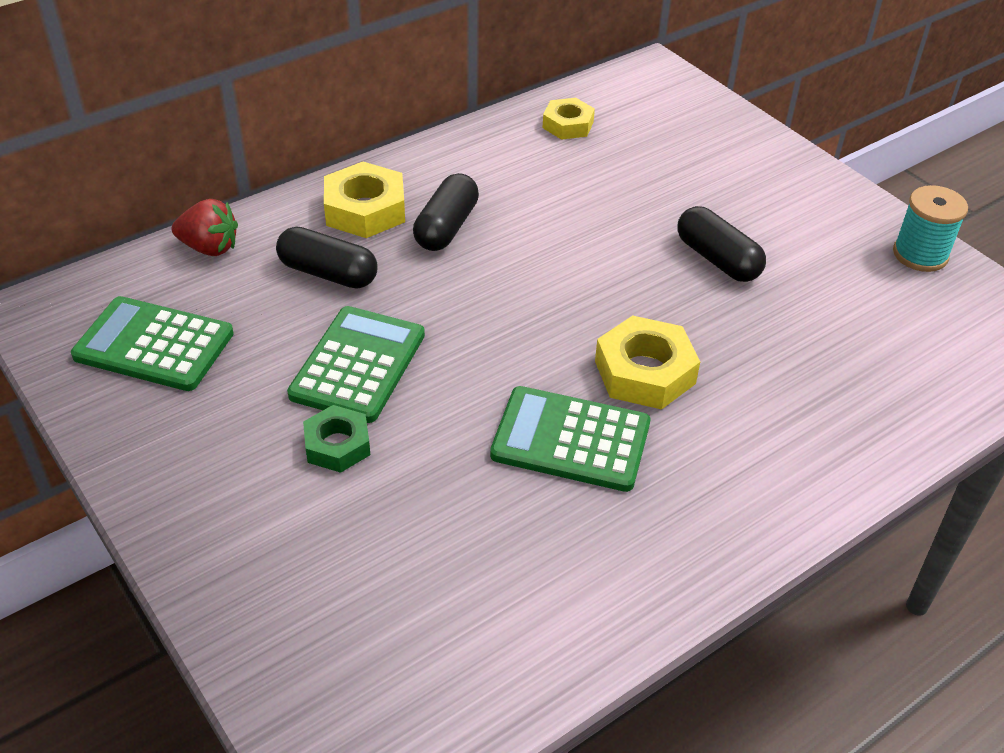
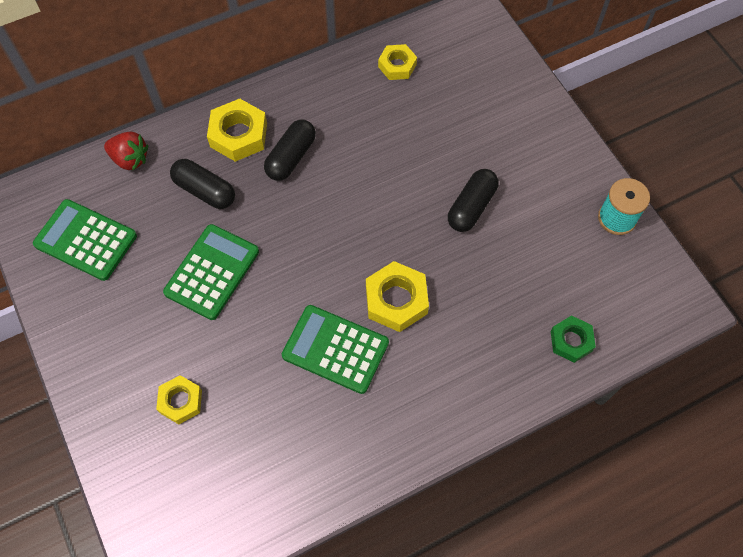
camera: 10 degrees right, 20 degrees up
(337, 445) = (189, 335): green nut -> green nut (571, 341)
(340, 532) = (180, 401): none -> yellow nut
(717, 259) = (471, 207): black capsule -> black capsule turned 60 degrees clockwise

